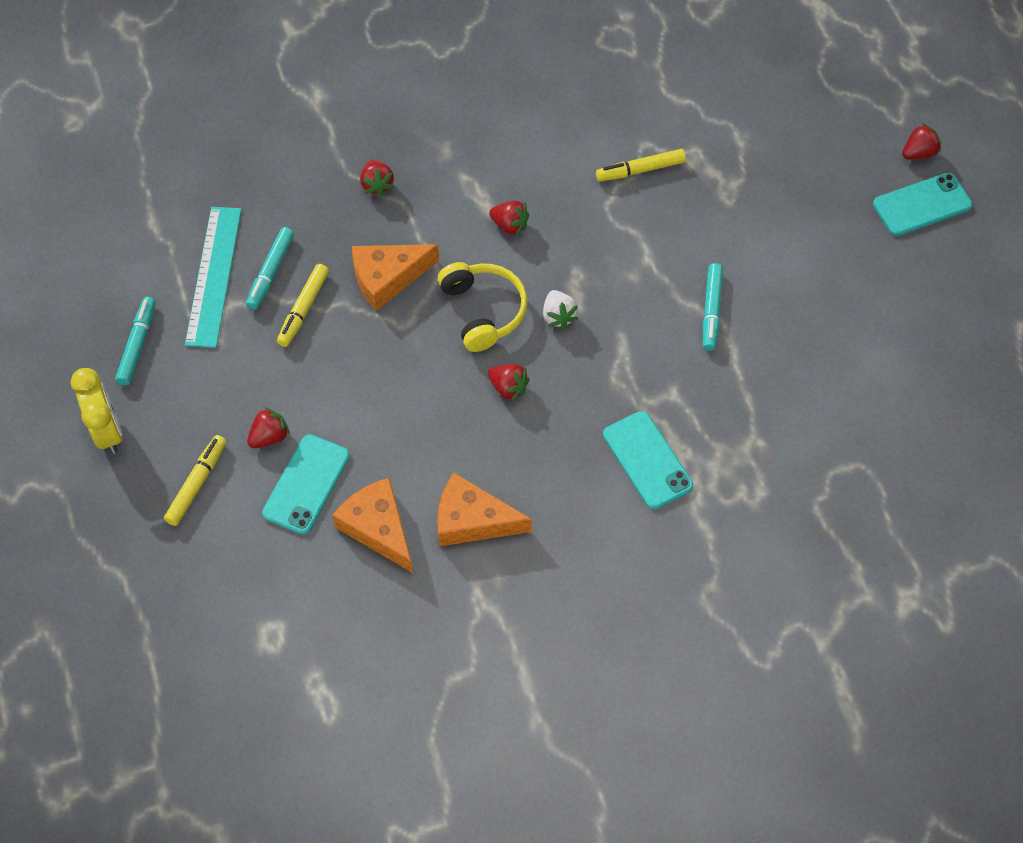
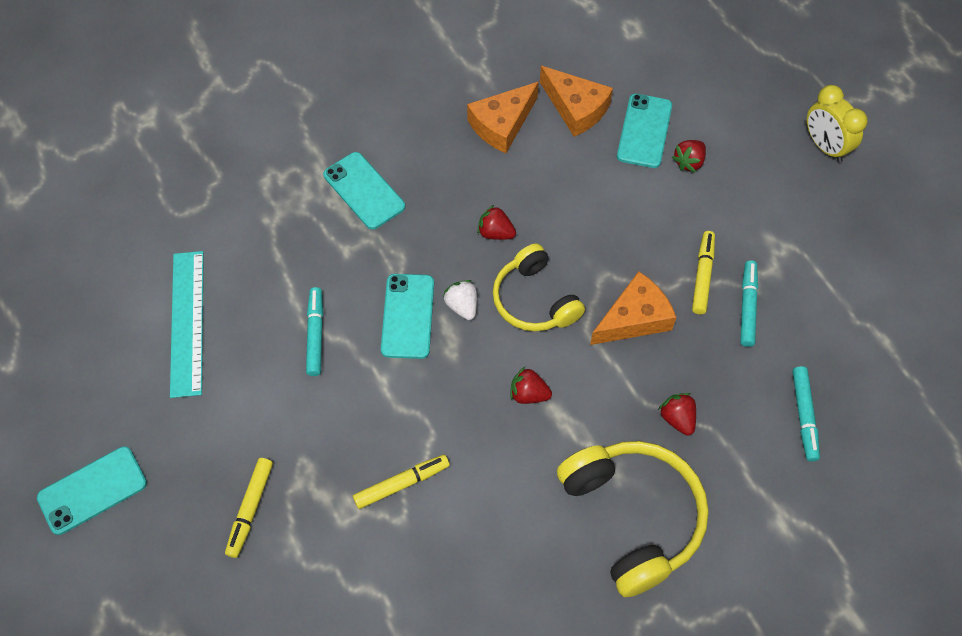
camera: 170 degrees right, 0 degrees up
(137, 344) = (837, 220): turquoise marker -> turquoise marker (804, 416)
(197, 483) = (733, 119): yellow marker -> yellow marker (250, 509)
(214, 276) = (799, 294): turquoise ruler -> turquoise ruler (187, 322)
(442, 117) = (632, 517): none -> yellow headphones
(472, 520) = (502, 124): orange cheese -> orange cheese turned 135 degrees clockwise
(615, 314) = (407, 316): none -> turquoise phone
(918, 153) = (88, 559): red strawberry -> none

